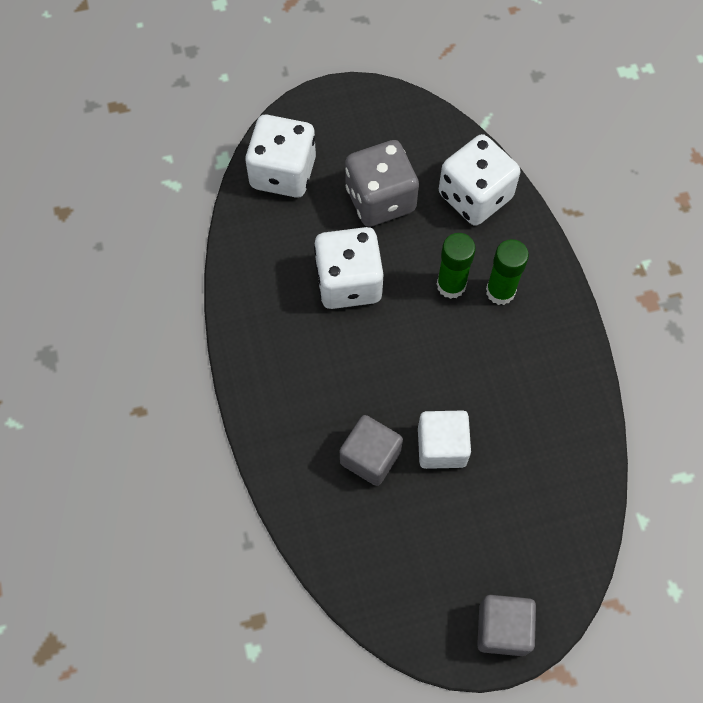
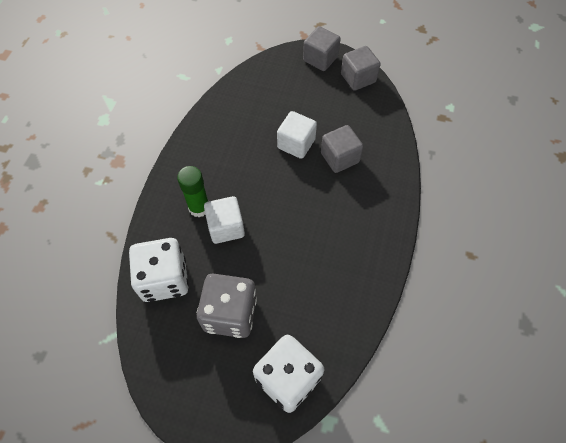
camera: 150 degrees left, 5 degrees down
(348, 282) = (290, 264): white dice -> none
(421, 621) = (358, 78): none -> grey cube
(451, 285) = (226, 227): green glue stick -> white cube

